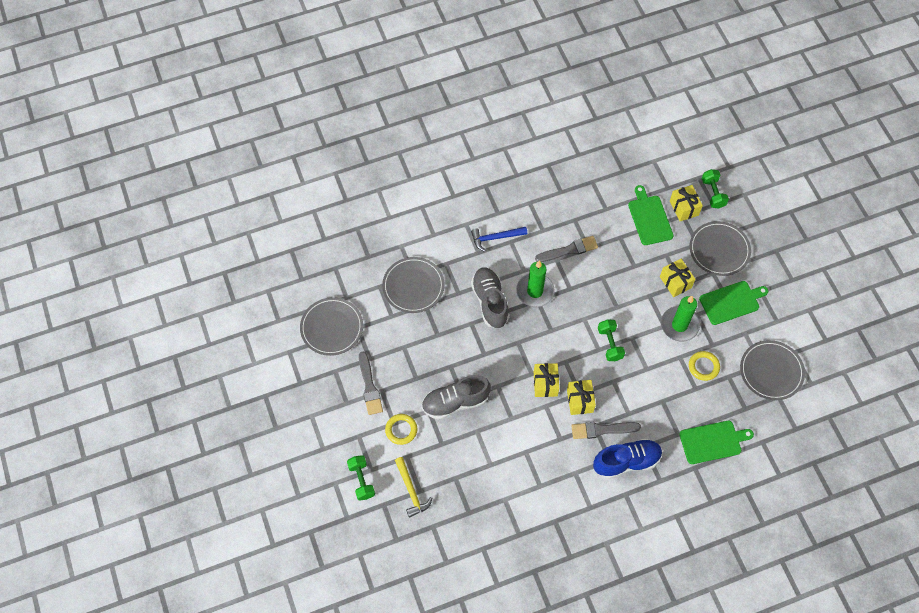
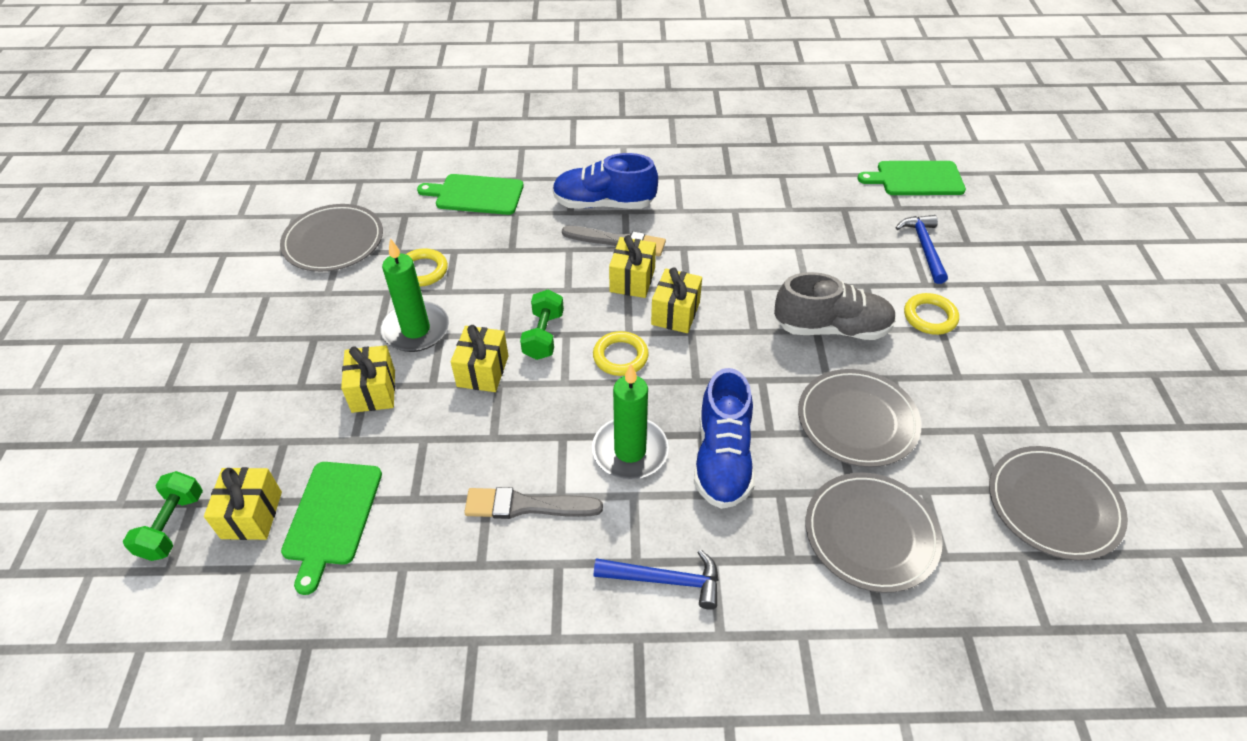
camera: 160 degrees left, 15 degrees down
(361, 480) = (1000, 275): green dumbbell -> none
(369, 386) = (979, 388): grey brush -> none
(411, 491) = (924, 247): yellow hammer -> blue hammer
(490, 302) = (722, 458): grey shoe -> blue shoe
(563, 344) = (620, 356): none -> yellow ring
(629, 311) = (483, 371): none -> yellow gift
(719, 250) = (257, 419): grey plate -> grey plate (857, 420)
(731, 302) = (309, 337): green cutting board -> green cutting board (916, 179)

